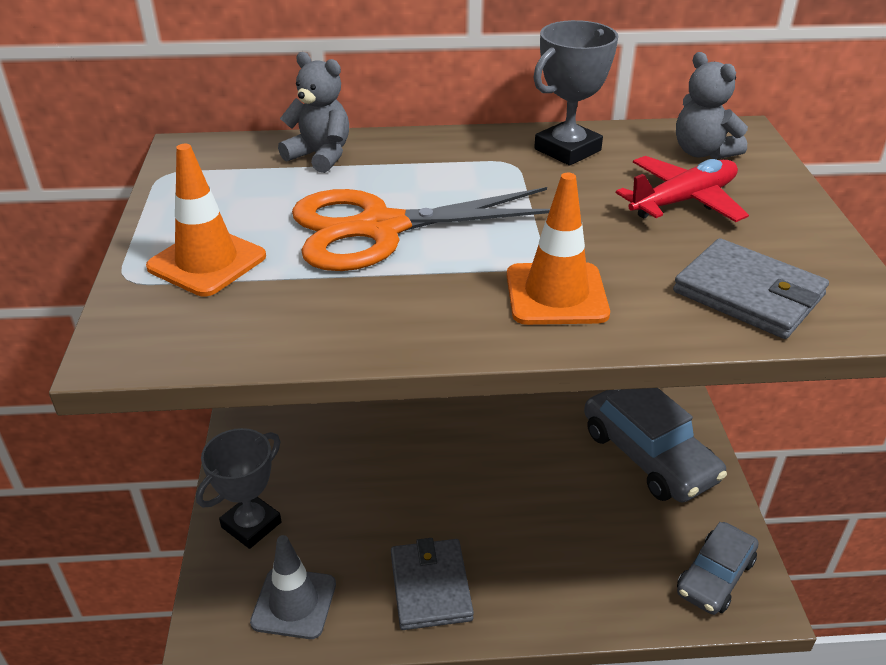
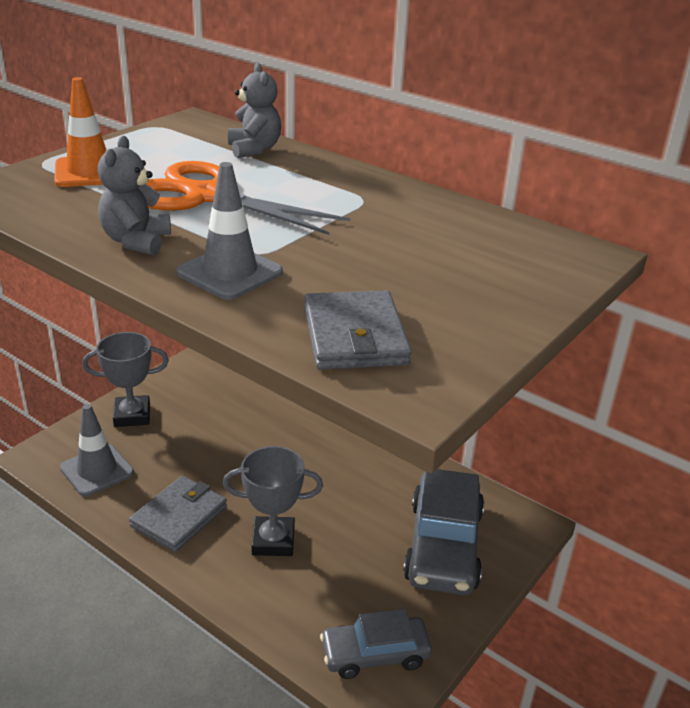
camera: 40 degrees right, 5 degrees down
(556, 294) = (230, 273): orange traffic cone -> grey traffic cone
(567, 150) = (421, 208): grey trophy -> grey trophy (273, 541)
(683, 201) = (436, 269): red plane -> none
(702, 152) = (525, 251): grey teddy bear -> grey teddy bear (136, 241)

